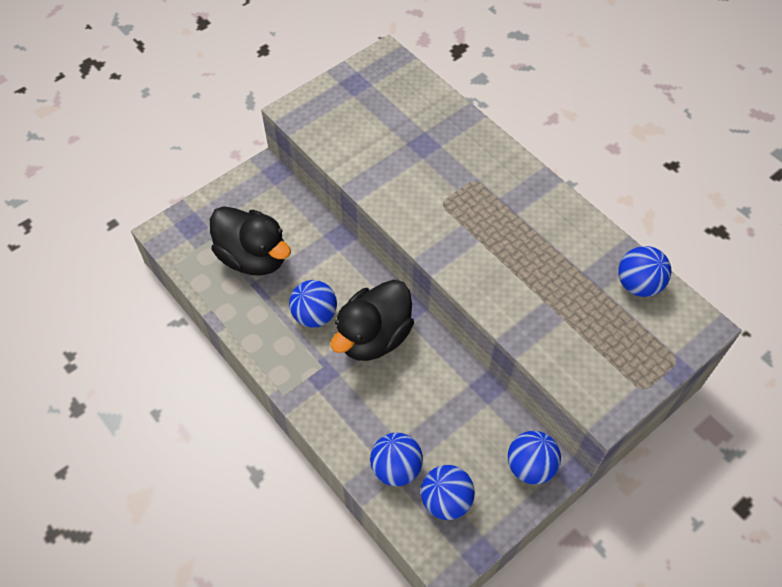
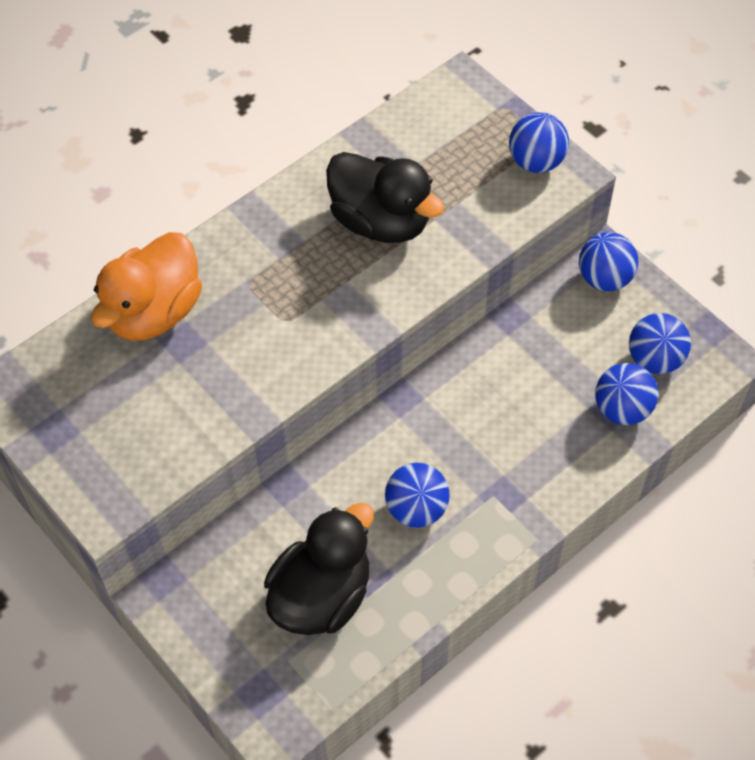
camera: 90 degrees left, 0 degrees up
(374, 337) = (446, 437): black duck -> black duck (381, 221)
(448, 128) = (154, 312): none -> orange duck
(638, 284) = (408, 130): blue ball -> blue ball (536, 162)

